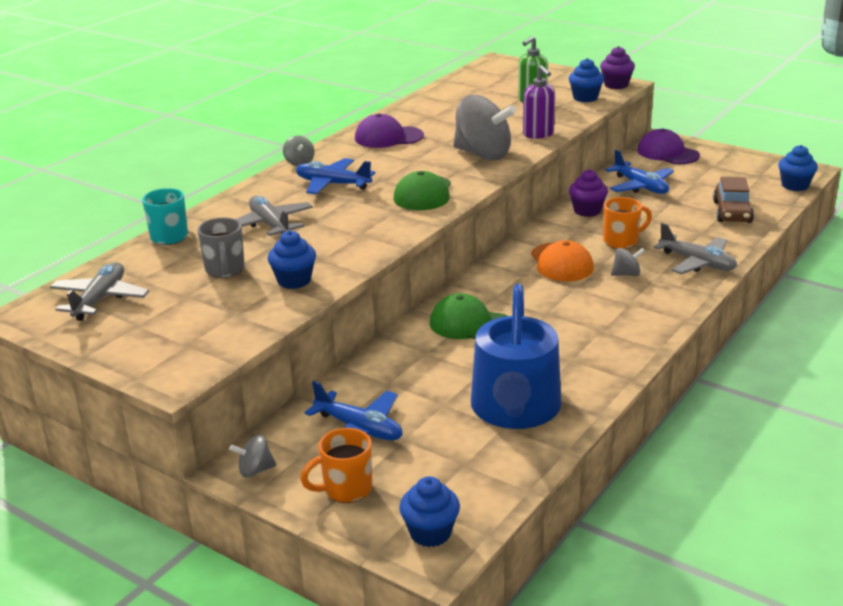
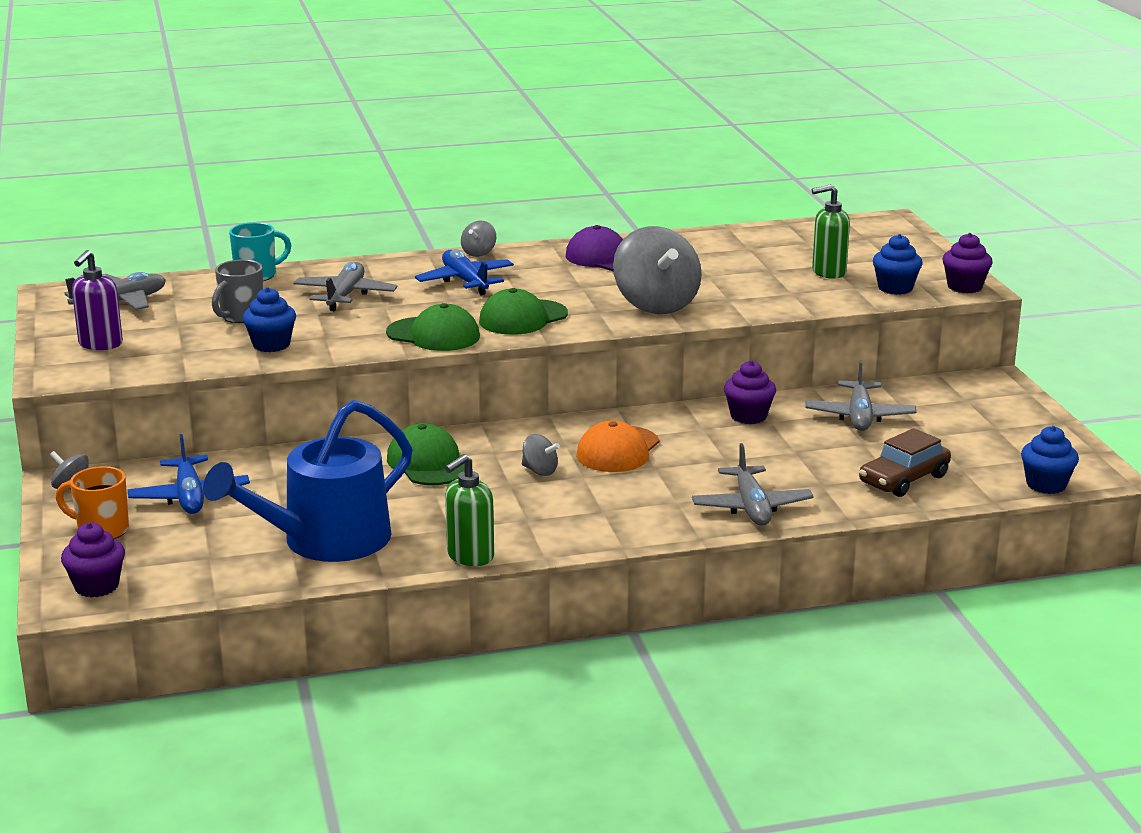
camera: 40 degrees right, 5 degrees down
(391, 227) = (433, 335): none -> green cap
(430, 533) = (97, 586): blue cupcake -> purple cupcake
(538, 134) = (756, 306): purple soap dispenser -> purple soap dispenser (100, 344)
(620, 371) = (470, 556): none -> green soap dispenser
(622, 241) = (719, 457): orange mug -> none
(626, 274) = (657, 486): grey spinning top -> grey spinning top (540, 471)
(640, 186) = (859, 416): blue plane -> grey plane
(667, 153) = (970, 396): purple cap -> none

